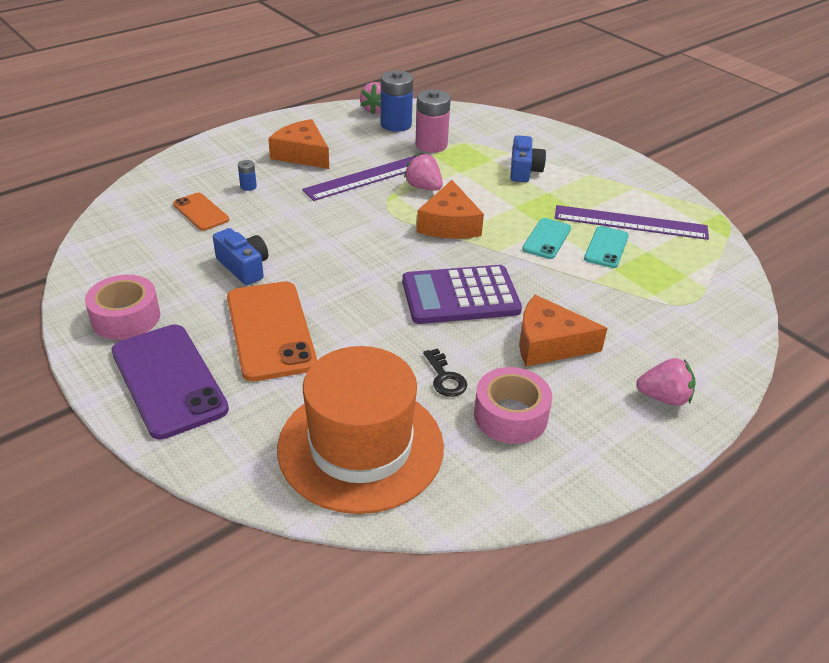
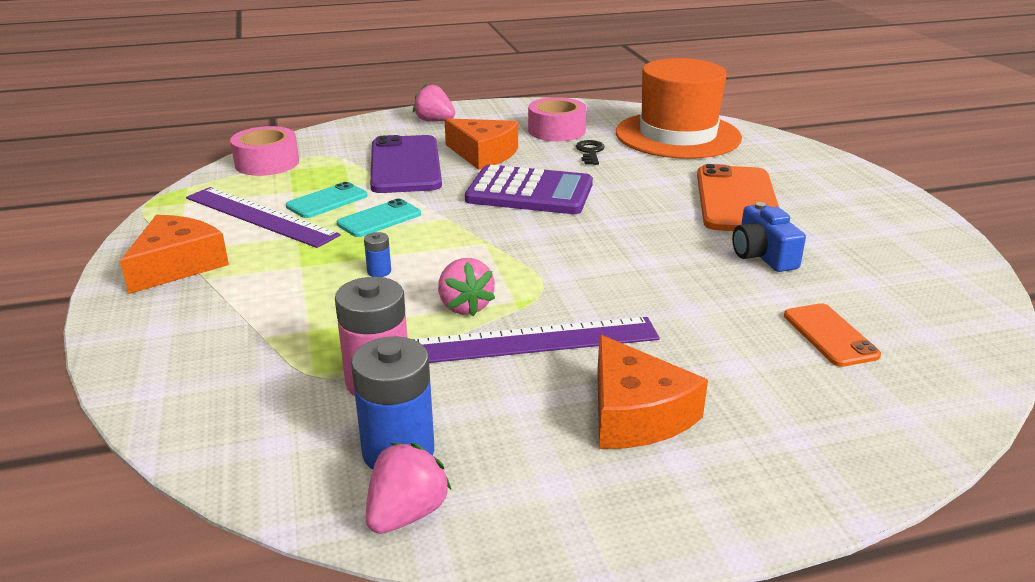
camera: 155 degrees left, 10 degrees down
(126, 317) = (897, 233): pink tape -> pink tape (267, 163)
(168, 380) = (836, 185): purple phone -> purple phone (405, 165)
(248, 186) = (750, 364): blue battery -> blue battery (379, 271)
(449, 224) = (476, 254): orange cheese -> orange cheese (177, 265)
(524, 170) = (286, 302): blue camera -> none

